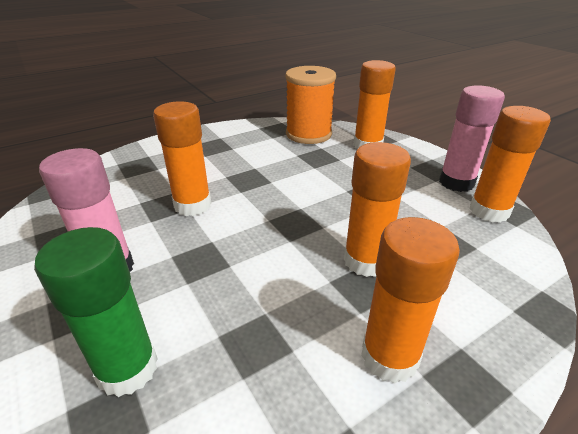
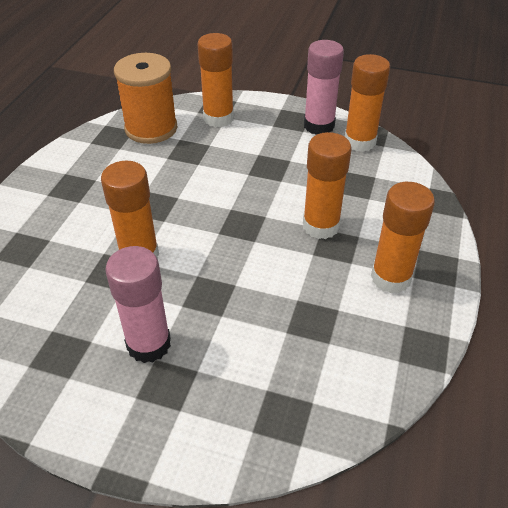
camera: 40 degrees left, 10 degrees up
(127, 369) = (258, 386): green glue stick -> none

